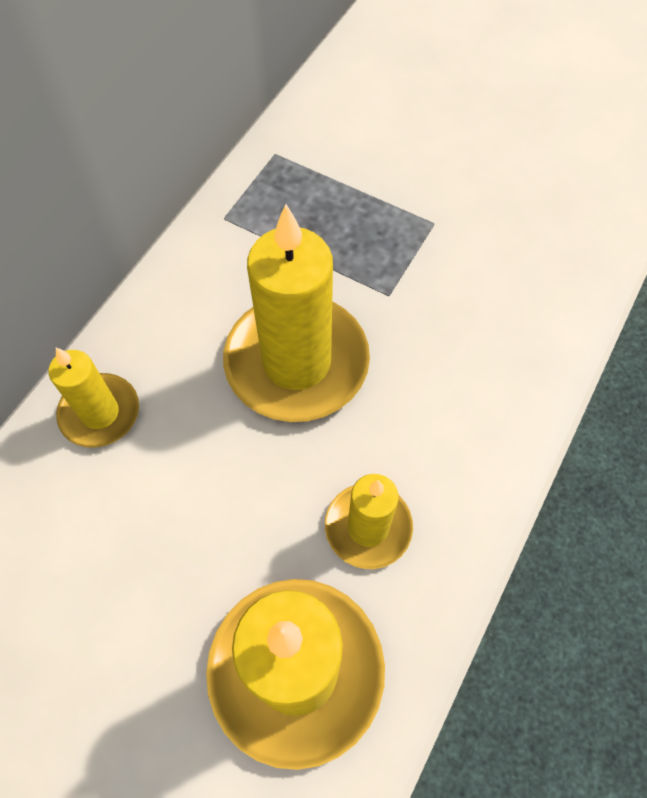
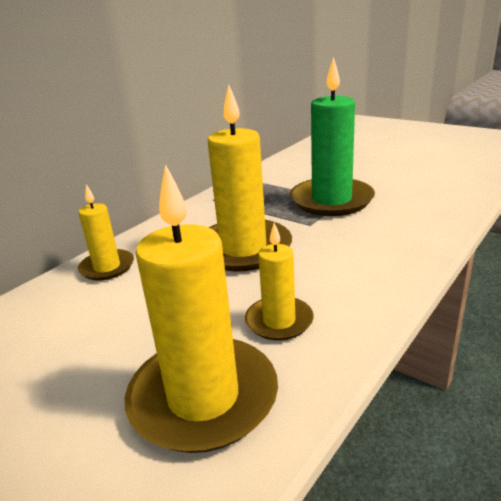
camera: 10 degrees right, 35 degrees down
(416, 225) = (331, 200): none -> green candle

